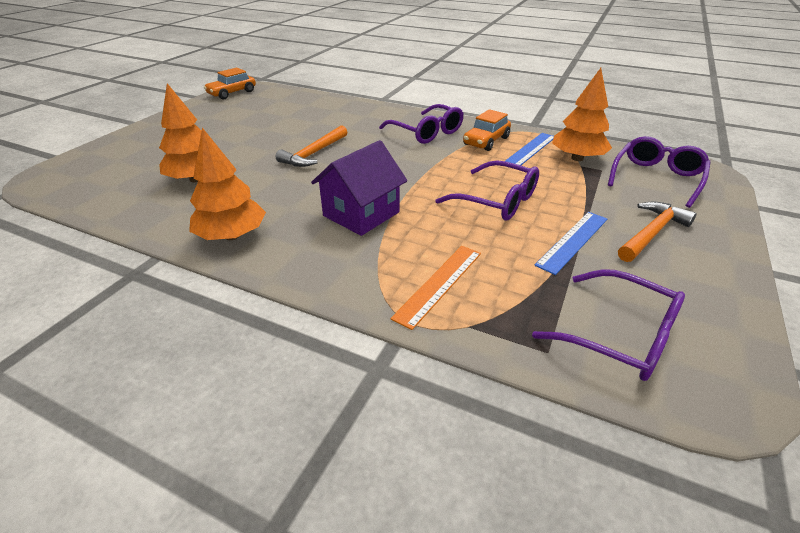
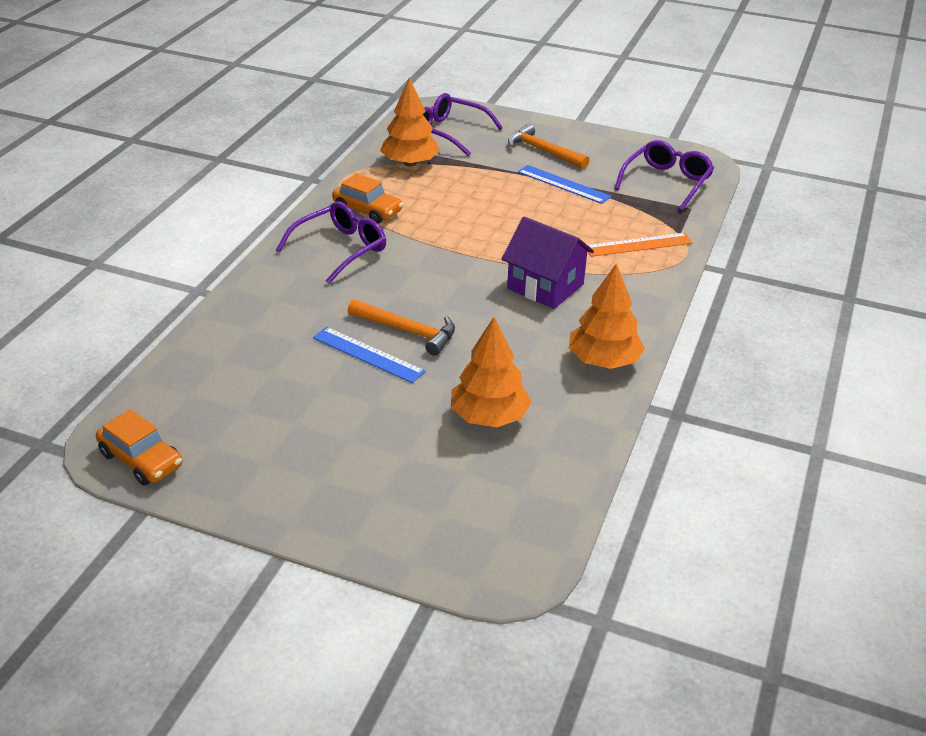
camera: 95 degrees left, 0 degrees up
(439, 284) = (638, 245): orange ruler -> orange ruler turned 45 degrees counterclockwise
(497, 201) = (506, 212): purple glasses -> none
(530, 150) = (391, 186): blue ruler -> blue ruler (368, 354)

